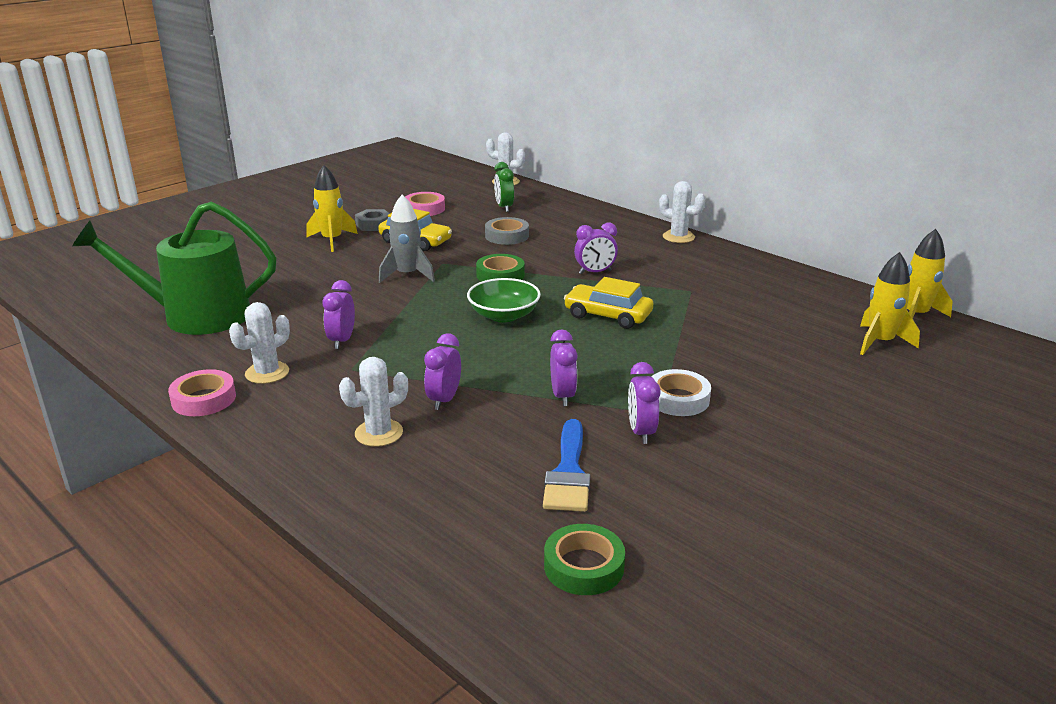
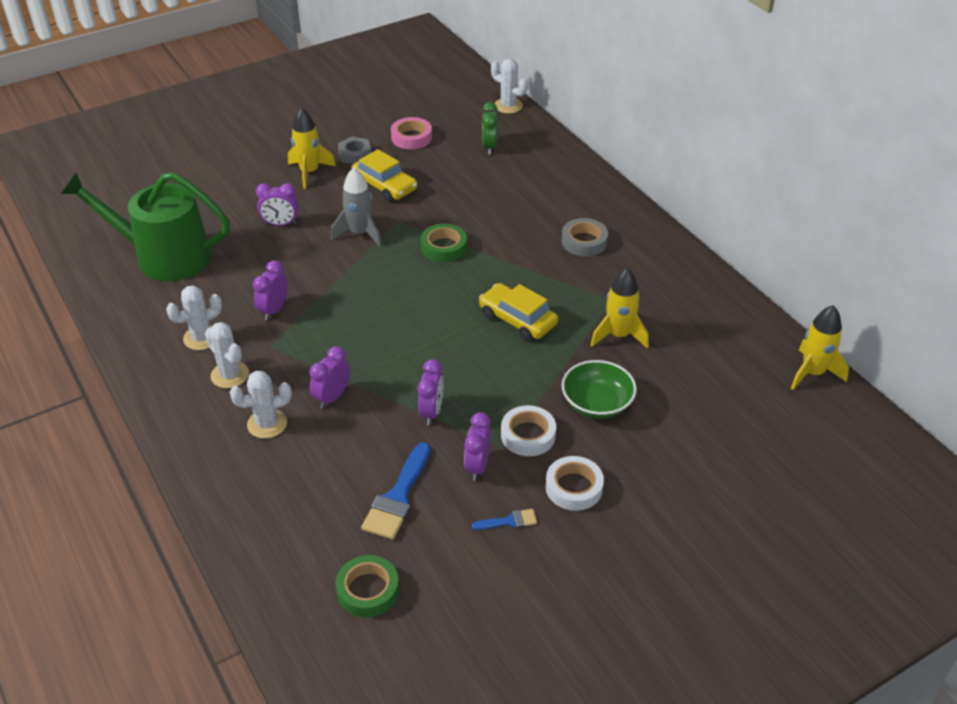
camera: 15 degrees right, 15 degrees up
(204, 399) = (145, 359): pink tape -> none
(504, 315) = (424, 303): green bowl -> green bowl (597, 403)
(507, 236) = (473, 191): grey tape -> grey tape (584, 241)
(595, 272) = (534, 258): purple clock -> purple clock (280, 224)
(678, 237) = (641, 220): white cactus -> white cactus (230, 375)
(707, 473) = (509, 521): none -> blue brush
(756, 433) = (574, 487): none -> white tape
(880, 342) = (754, 402): yellow rocket -> yellow rocket (619, 335)

